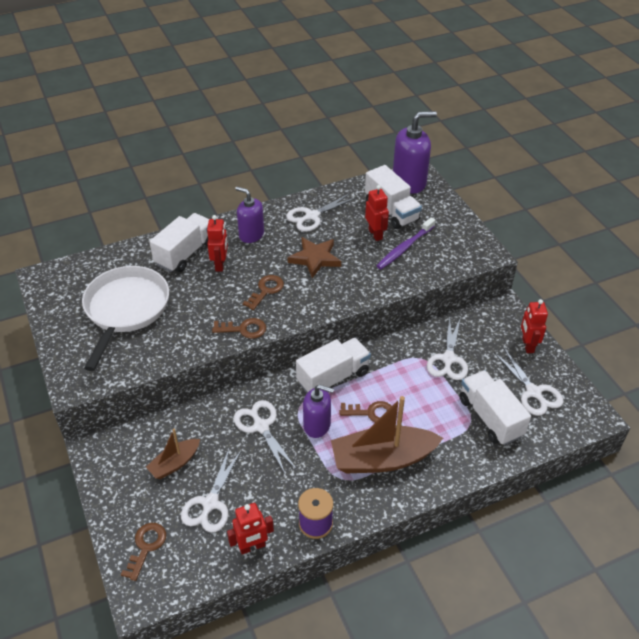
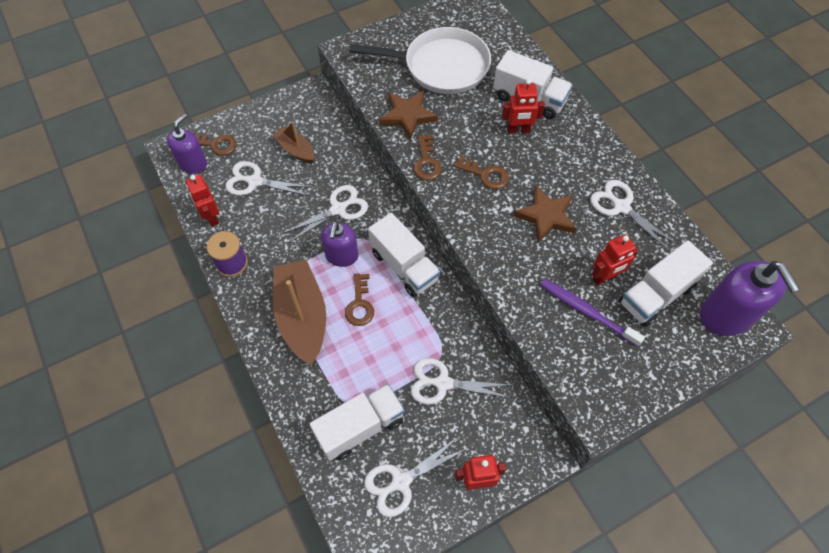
camera: 85 degrees right, 15 degrees up
(183, 339) = (408, 115): none -> brown star
(251, 234) = (573, 151): purple soap dispenser -> purple soap dispenser (193, 163)

